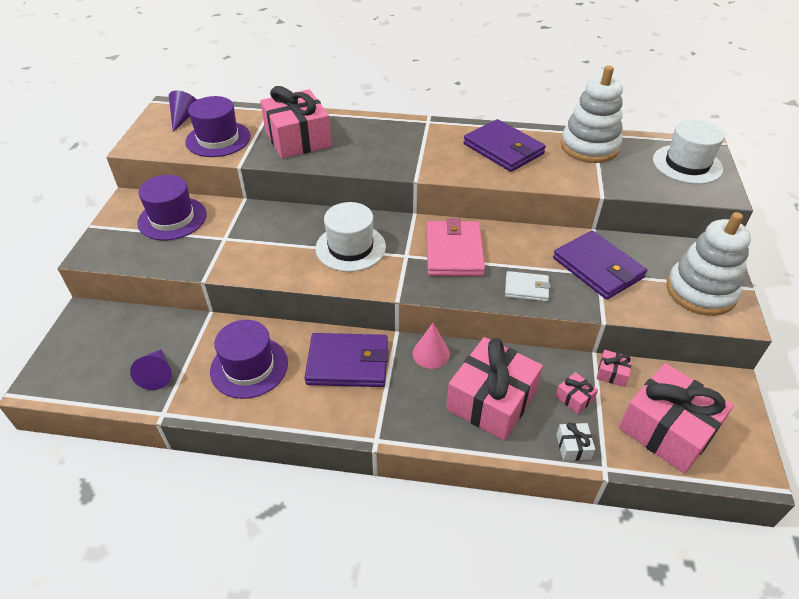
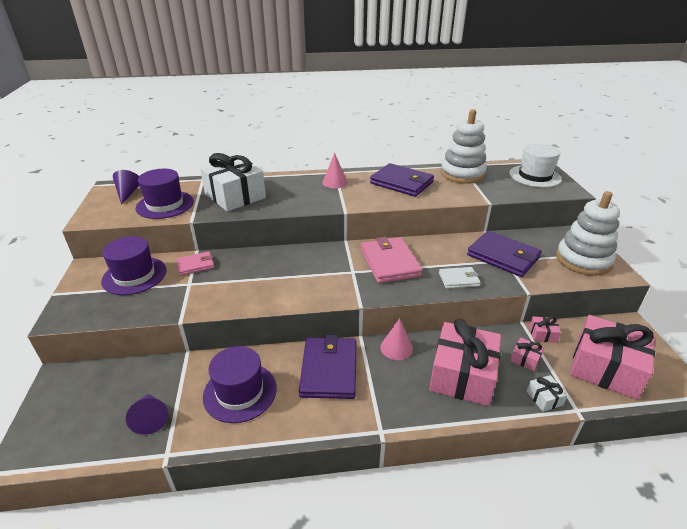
camera: 15 degrees left, 10 degrees down
(238, 217) = (195, 265): none -> pink wallet
(298, 139) = (235, 196): pink gift -> white gift
(348, 363) = (329, 370): purple wallet -> purple wallet turned 75 degrees counterclockwise
(350, 247) = (304, 273): white hat -> none
(421, 136) = (334, 182): none -> pink cone

